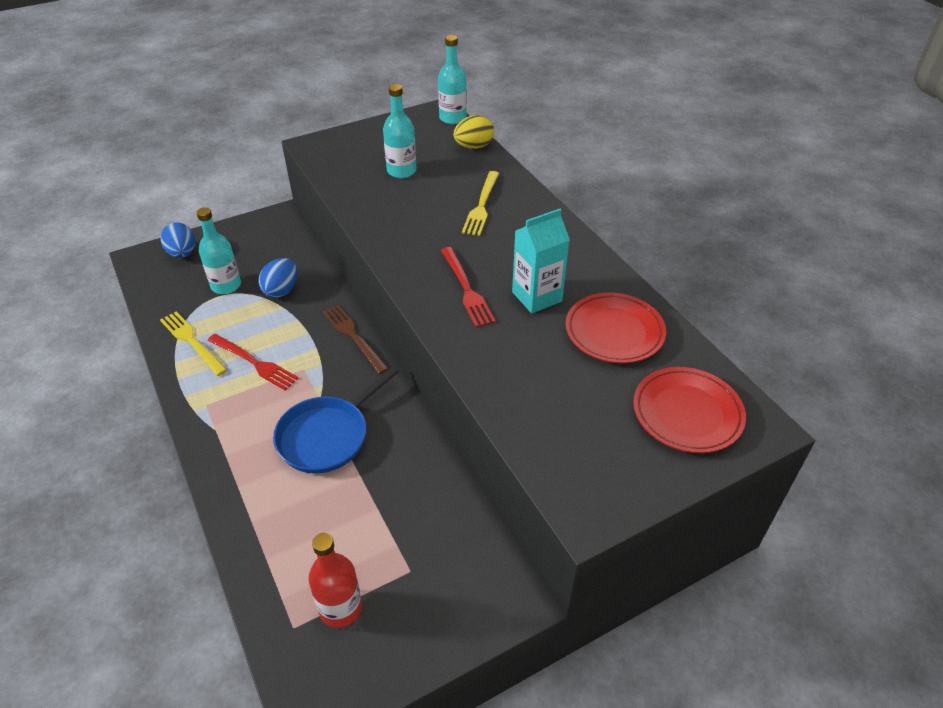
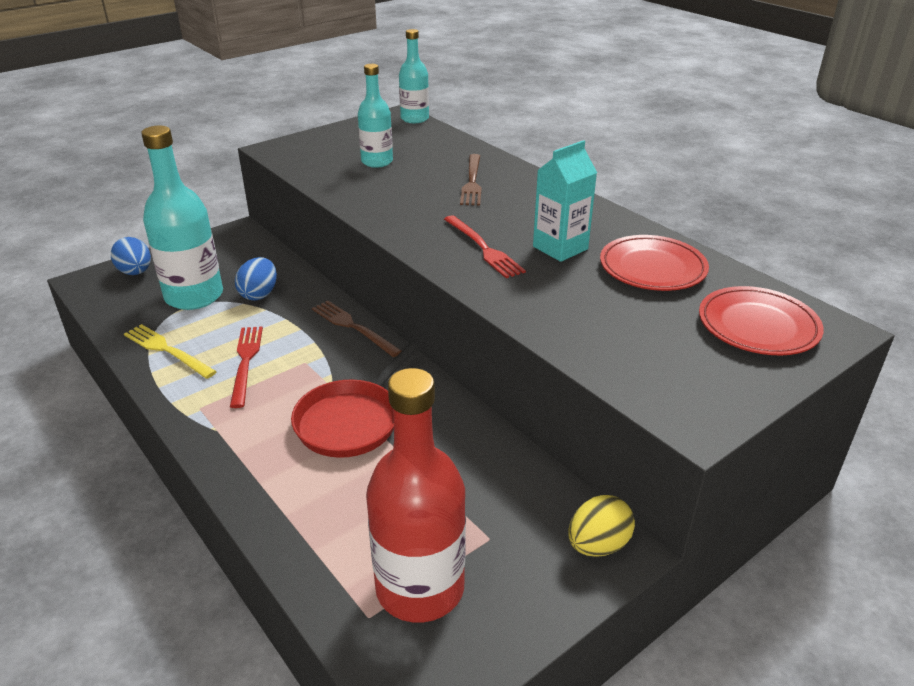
camera: 10 degrees left, 10 degrees down
(226, 285) = (194, 296): turquoise bottle -> turquoise bottle, size x1.68
(254, 362) = (246, 362): red fork -> red fork turned 120 degrees counterclockwise
(327, 436) = (351, 421): blue pan -> red pan
(340, 608) = (420, 588): red bottle -> red bottle, size x1.68
(474, 146) = (445, 138): yellow egg -> yellow egg (598, 545)
(481, 205) = (472, 182): yellow fork -> brown fork

